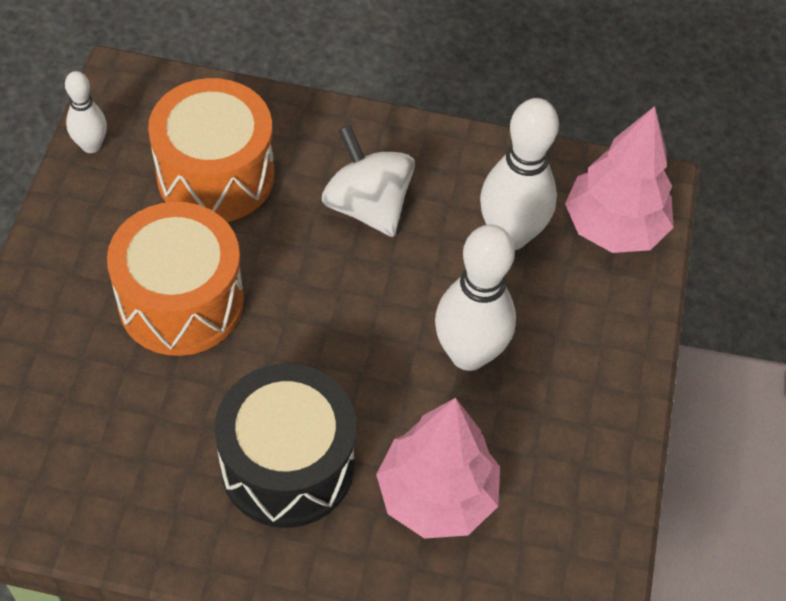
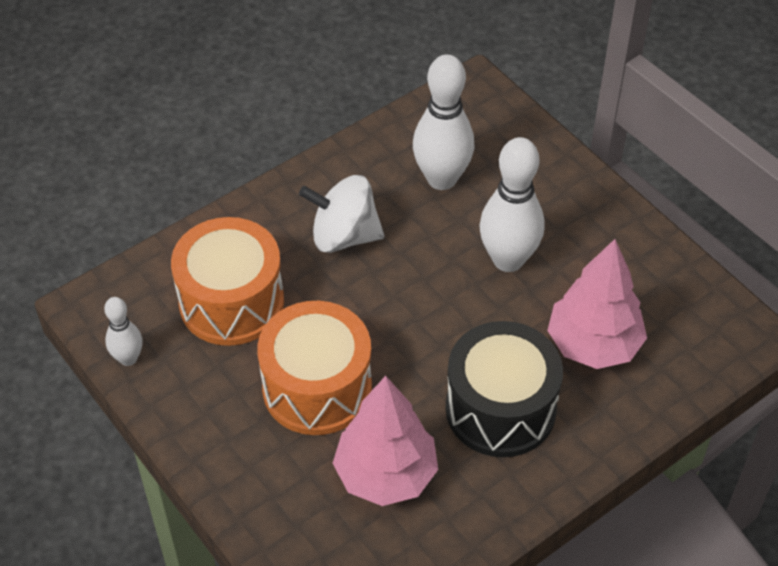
camera: 45 degrees left, 5 degrees down
(613, 228) = (487, 124): pink tree -> pink tree (385, 474)

